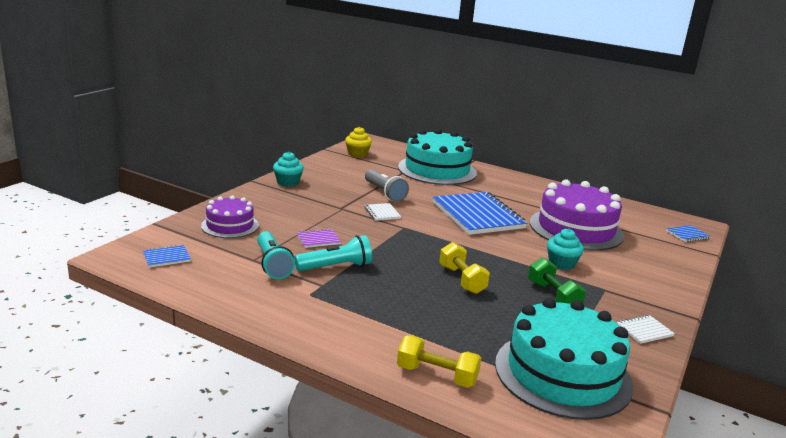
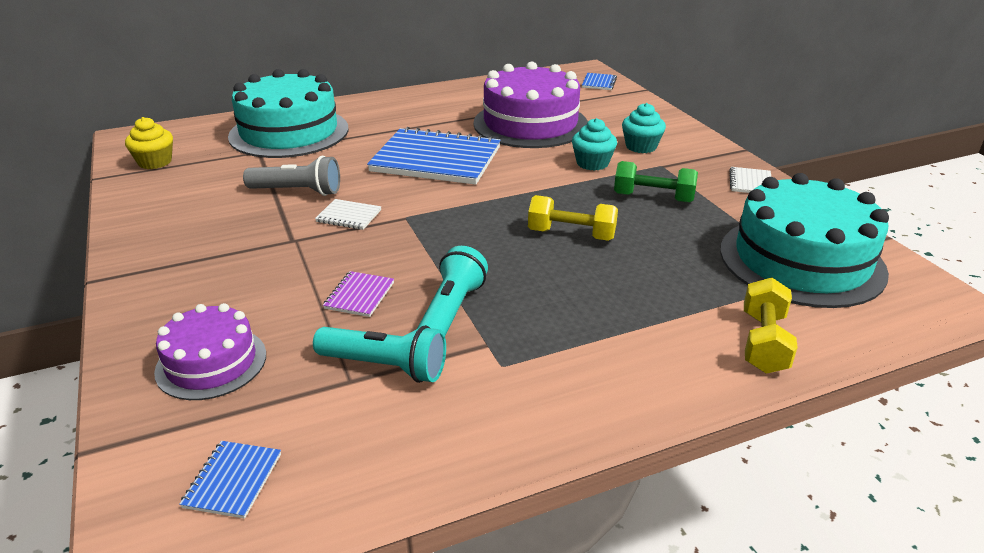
camera: 50 degrees left, 10 degrees up
(288, 182) = (149, 251): turquoise cupcake -> turquoise cupcake (641, 146)
(436, 375) = (763, 342): yellow dumbbell -> yellow dumbbell turned 45 degrees counterclockwise

